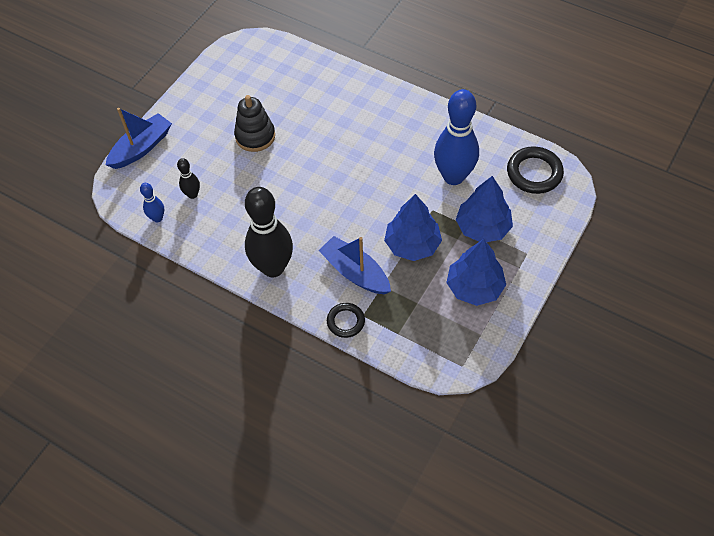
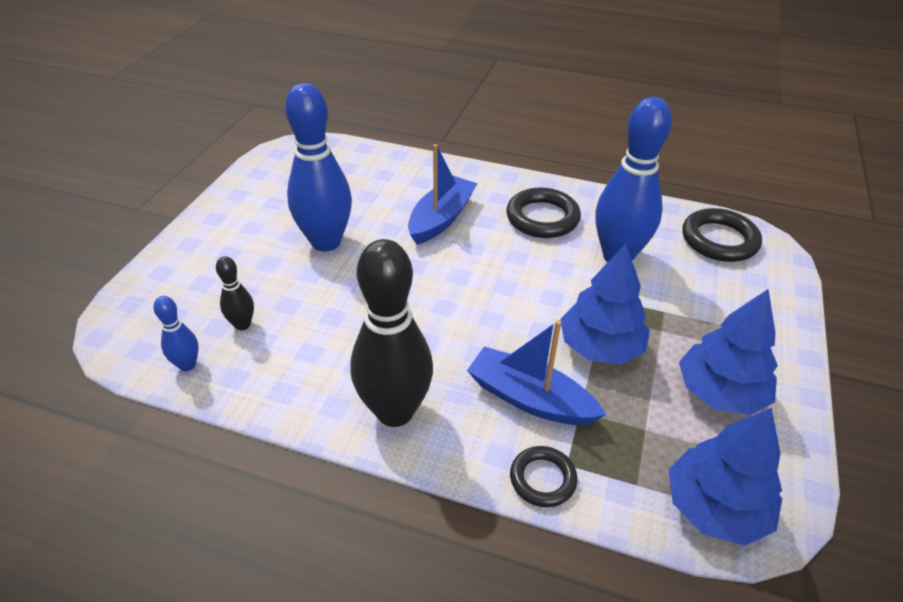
camera: 15 degrees left, 15 degrees down
(141, 148) = (155, 274): blue boat -> blue boat (441, 218)
(255, 136) = (326, 242): black stacking toy -> blue bowling pin
(412, 135) = (542, 218): none -> black ring
(483, 227) = (688, 311): blue tree -> blue tree (715, 508)

